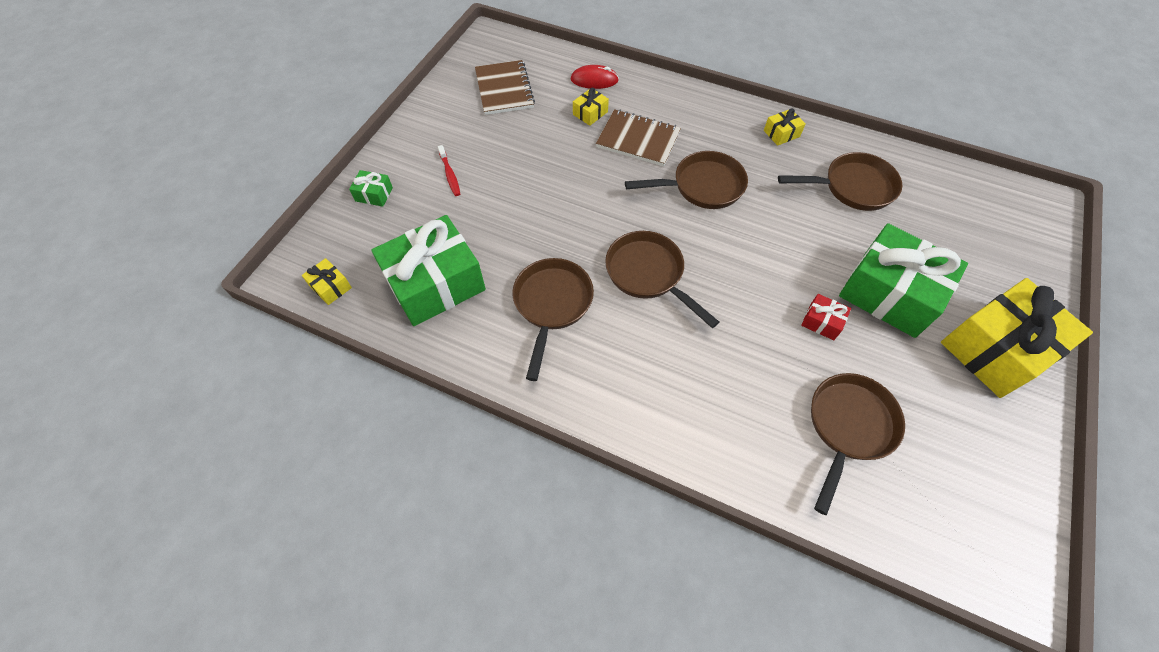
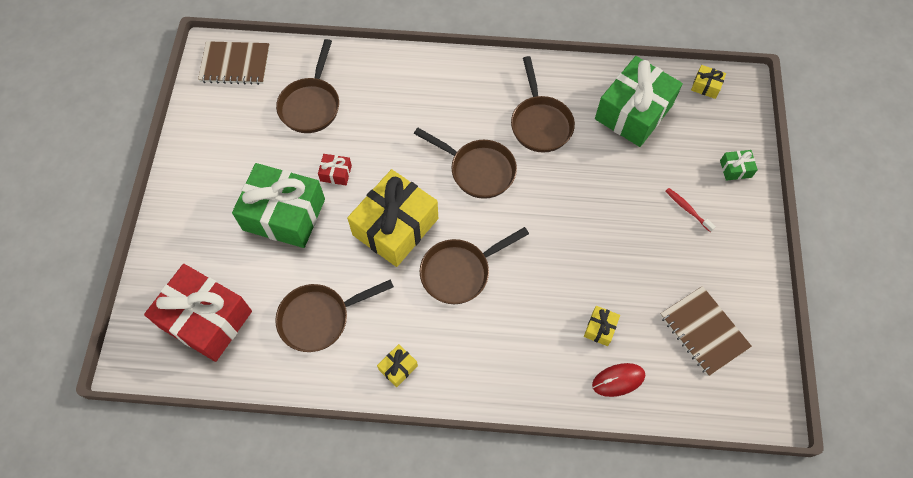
camera: 160 degrees right, 5 degrees up
(638, 140) = (538, 309): brown notebook -> brown notebook (235, 64)
(973, 217) = (206, 319): none -> red gift
(996, 349) = (203, 192): yellow gift -> yellow gift (395, 227)

